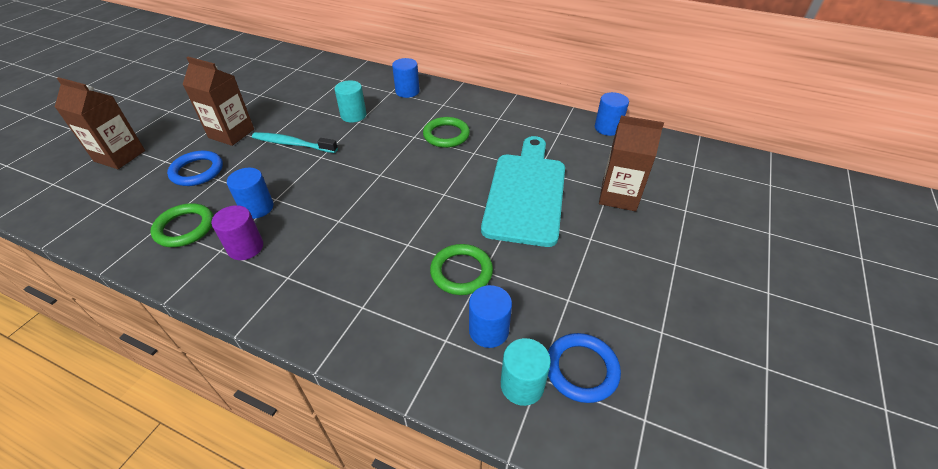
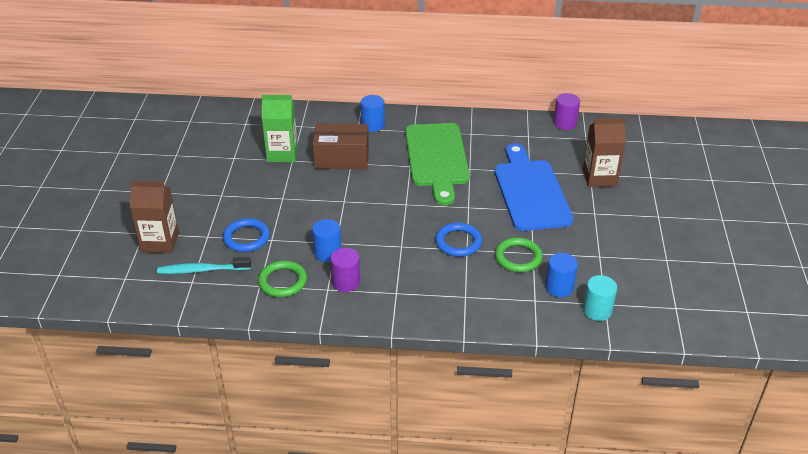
camera: 20 degrees left, 5 degrees down
(231, 133) = (244, 199): brown carton -> none
(292, 144) = (309, 196): turquoise toothbrush -> turquoise toothbrush (202, 270)
(304, 100) = (282, 153): none -> green carton
(353, 115) = (342, 158): turquoise cylinder -> brown box
(446, 135) = (436, 158): green ring -> green cutting board
(526, 193) = (531, 192): turquoise cutting board -> blue cutting board
(581, 369) = (628, 293): blue ring -> blue ring (458, 242)
(607, 128) = (565, 123): blue cylinder -> purple cylinder

